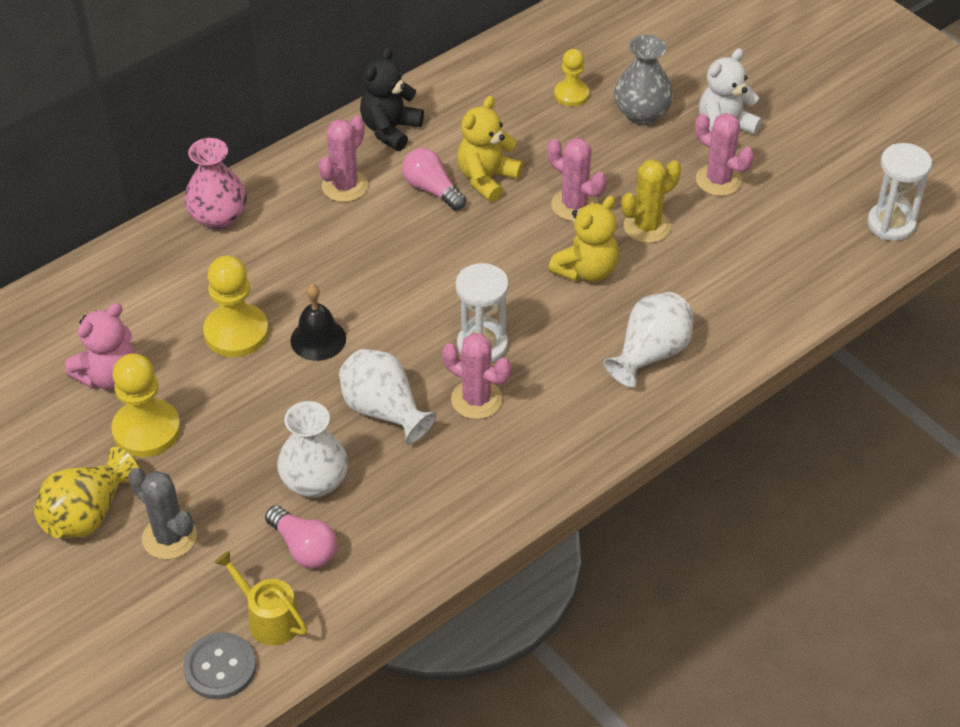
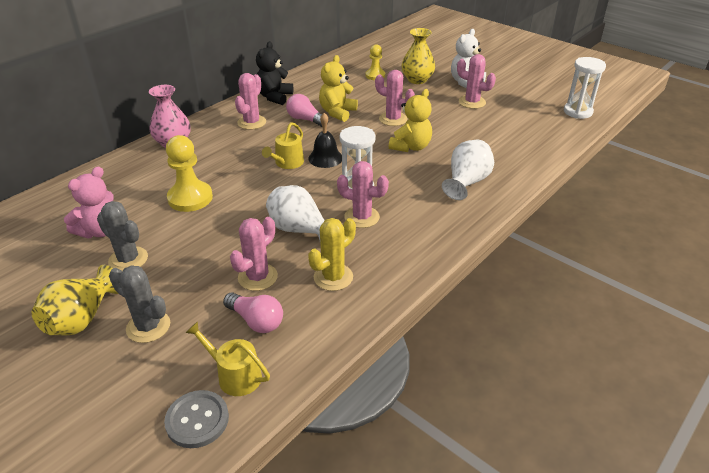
camera: 10 degrees left, 10 degrees down
(146, 430) = (128, 259): yellow pawn -> grey cactus
(315, 482) = (257, 277): white vase -> pink cactus
(318, 339) = (247, 196): black bell -> black bell (325, 158)
(387, 281) = (287, 163): none -> yellow watering can
(641, 113) = (417, 80): grey vase -> yellow vase
(647, 226) = (439, 124): yellow cactus -> yellow cactus (333, 277)

